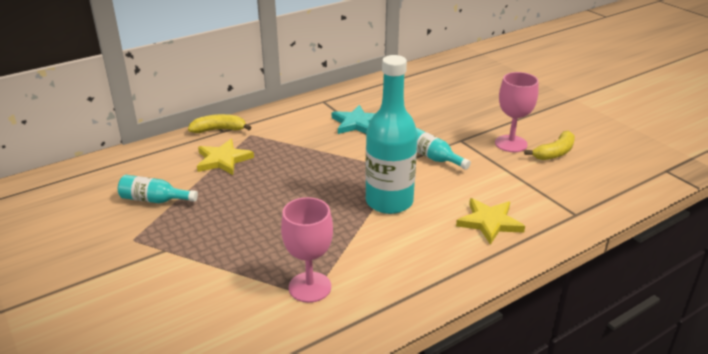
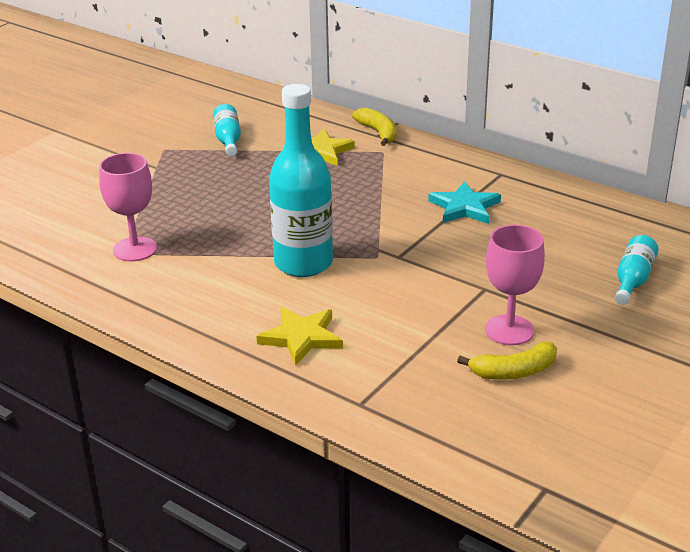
camera: 70 degrees right, 0 degrees up
(433, 158) = (423, 275): turquoise bottle -> turquoise bottle (632, 280)
(554, 153) = (514, 372): yellow banana -> yellow banana turned 45 degrees counterclockwise

